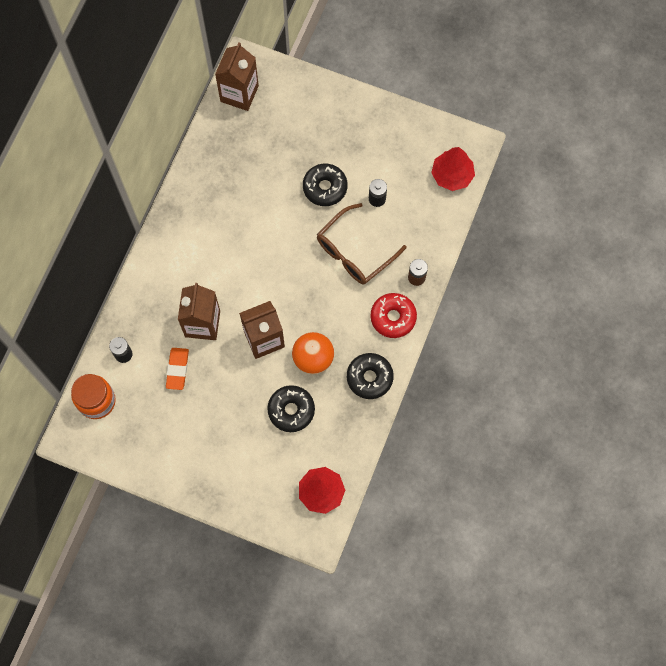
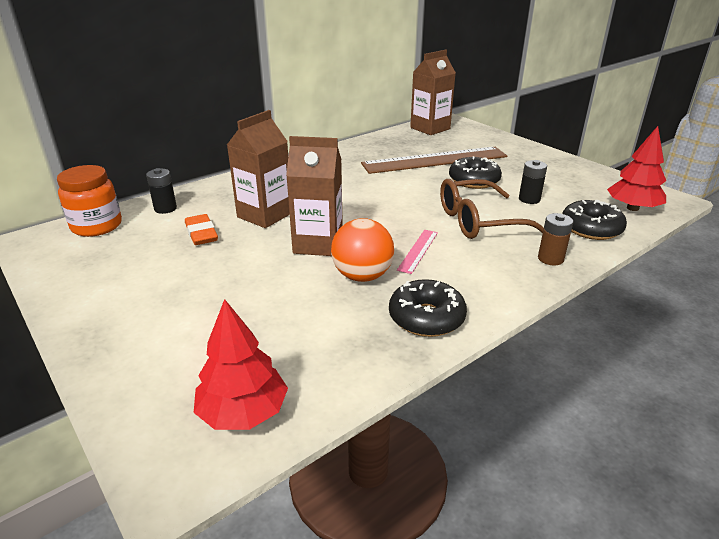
camera: 30 degrees right, 40 degrees down
(177, 369) = (201, 233): orange eraser -> orange eraser turned 60 degrees counterclockwise
(277, 164) = (435, 160): none -> brown ruler
(291, 410) = (290, 307): black donut -> black donut (591, 228)
(332, 312) = (418, 251): none -> pink ruler
(393, 317) = (498, 278): red donut -> none

